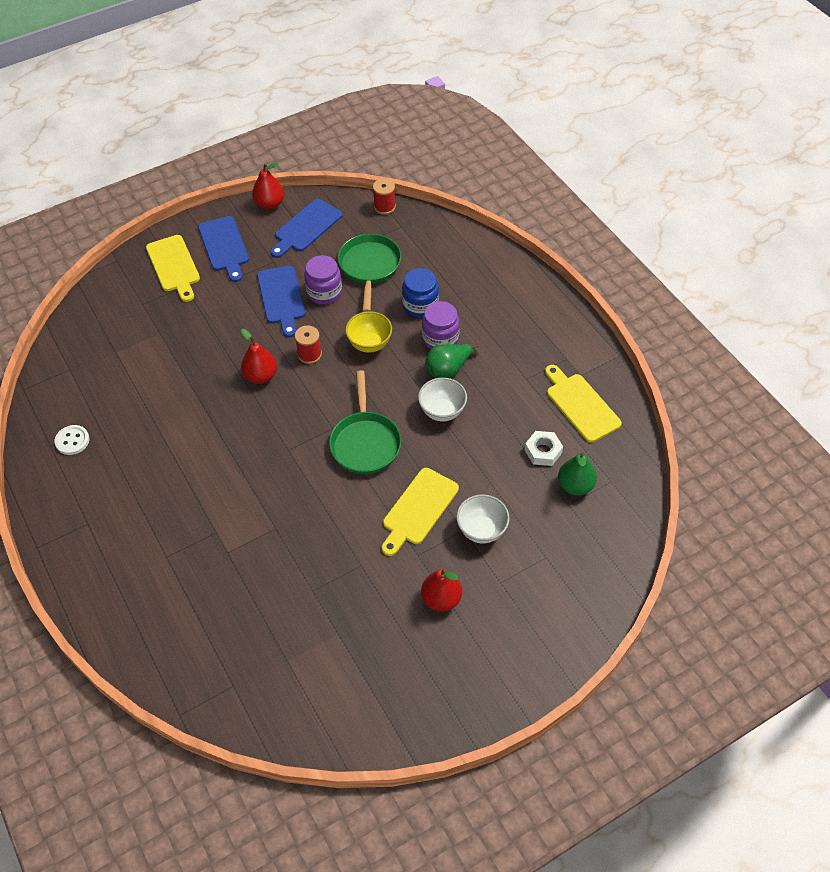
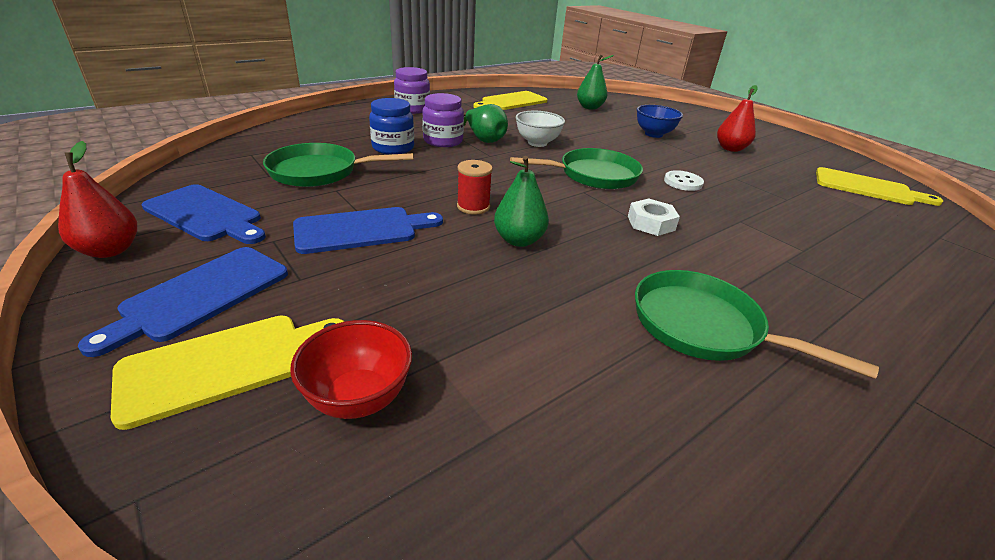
camera: 100 degrees left, 20 degrees down
(72, 441) = (773, 470): white button -> white button (683, 182)
(144, 309) = (358, 398): none -> red bowl
(159, 450) = (704, 327): none -> green pan
(224, 246) = (201, 295): blue cutting board -> blue cutting board turned 150 degrees clockwise
(261, 376) = (519, 240): red pear -> green pear
(324, 292) = (358, 199): purple jar -> purple jar (412, 109)
(369, 344) = (452, 172): yellow bowl -> none
(384, 207) = (203, 162): red spool -> none
(418, 509) = (653, 154): yellow cutting board -> yellow cutting board (867, 188)
(481, 530) = (653, 134): white bowl -> blue bowl
(543, 451) = (563, 114): white nut -> white nut (651, 223)

